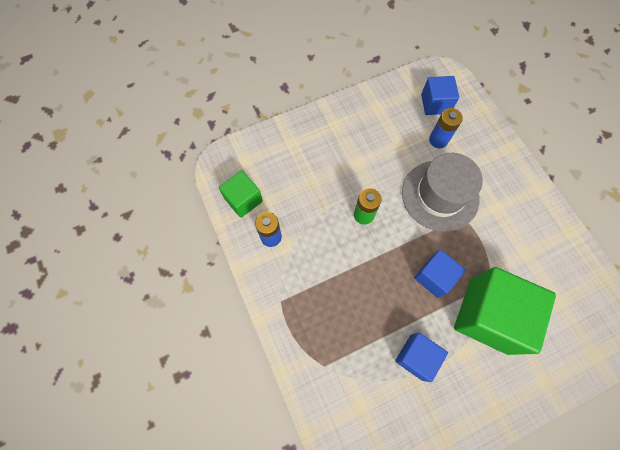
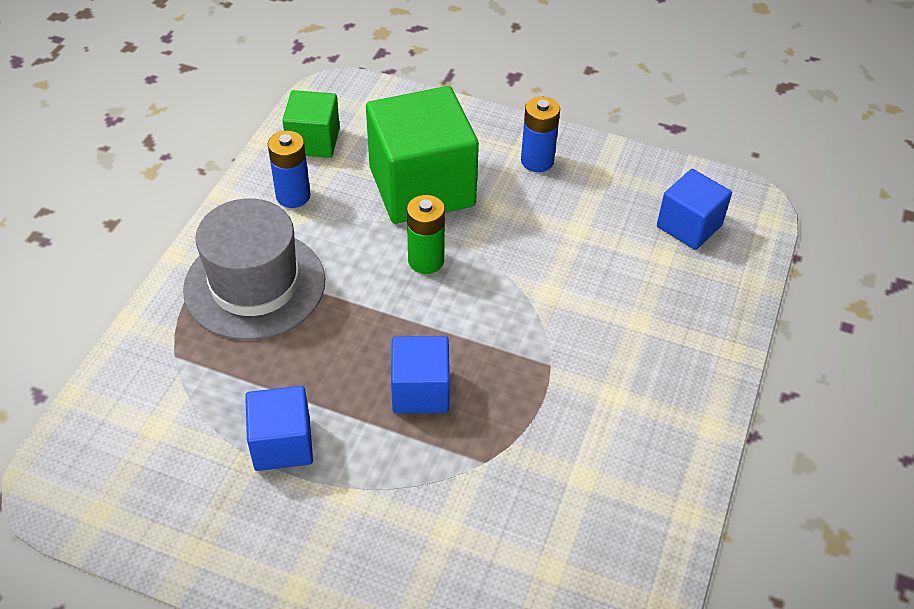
camera: 45 degrees right, 20 degrees down
(438, 140) = (636, 264): blue battery -> blue battery (537, 161)
(440, 195) = (552, 320): grey hat -> grey hat (255, 285)
(488, 315) = (430, 490): green cube -> green cube (422, 187)

